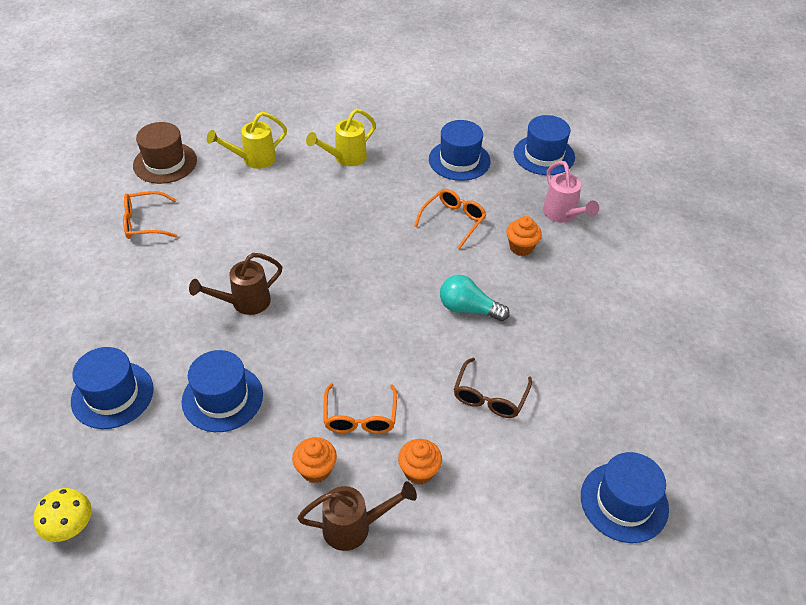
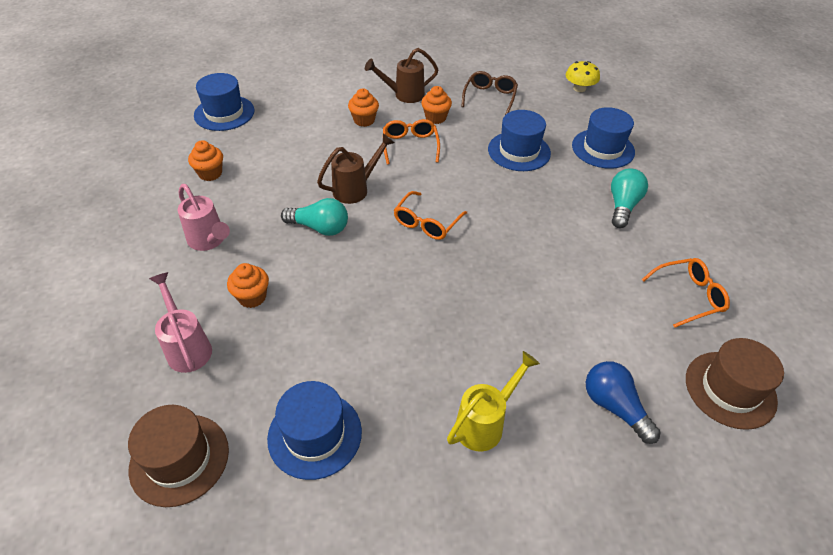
camera: 175 degrees right, 0 degrees up
(143, 312) = (622, 206): none -> turquoise light bulb
(244, 303) = (535, 219): brown watering can -> brown watering can (356, 189)
(253, 160) = (614, 407): yellow watering can -> blue light bulb
(453, 220) = (329, 327): orange glasses -> orange glasses (426, 223)
(489, 397) = (308, 163): brown glasses -> brown glasses (490, 97)
(544, 155) = (179, 459): blue hat -> brown hat
(576, 302) = (209, 241): none -> pink watering can
(605, 388) = (210, 173): none -> orange cupcake

